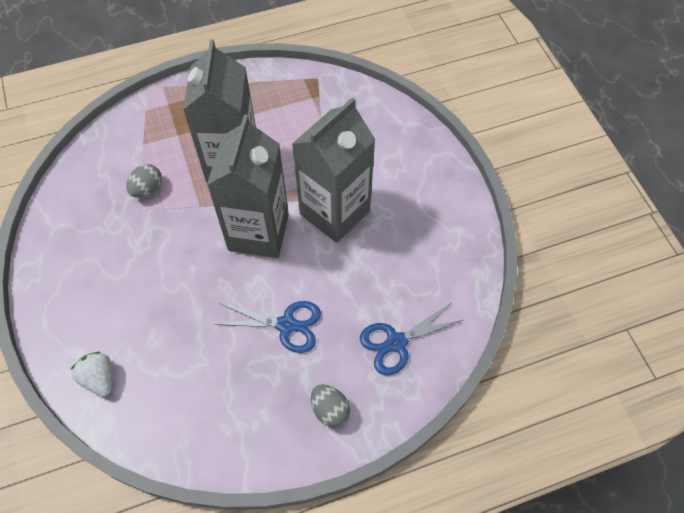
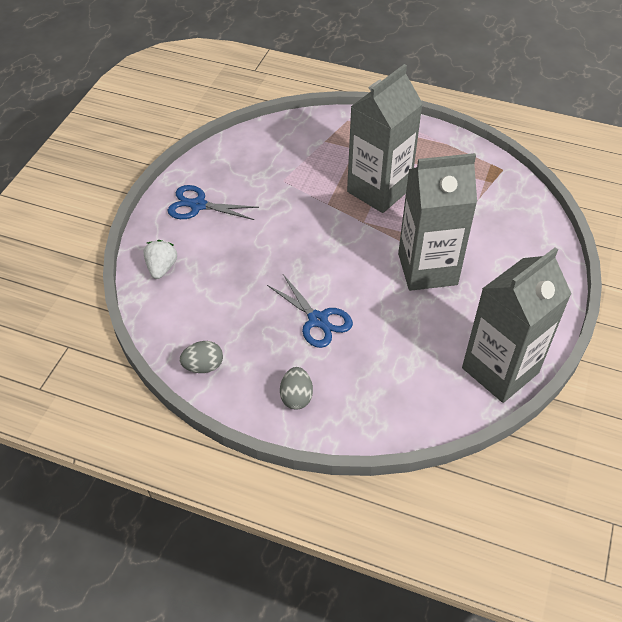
camera: 40 degrees right, 10 degrees down
(147, 189) = (301, 171): grey egg -> grey egg (203, 366)
(258, 232) = (355, 246): grey carton -> grey carton (500, 370)
(396, 342) = (391, 388): blue scissors -> blue scissors (198, 205)

